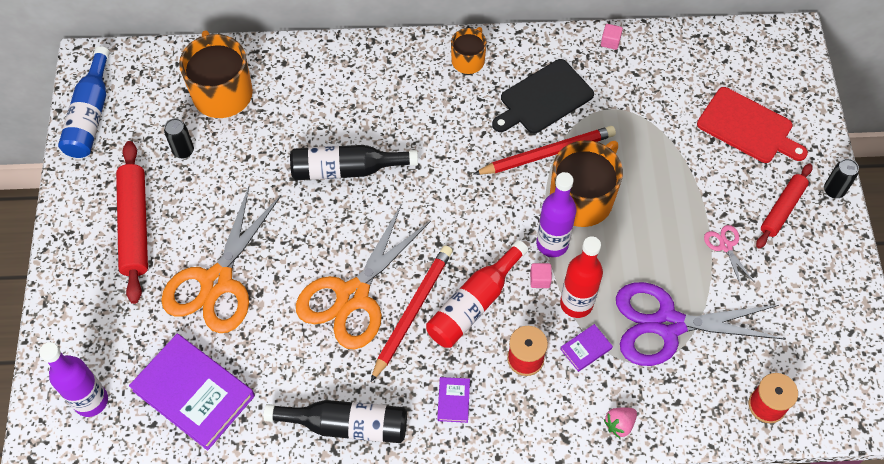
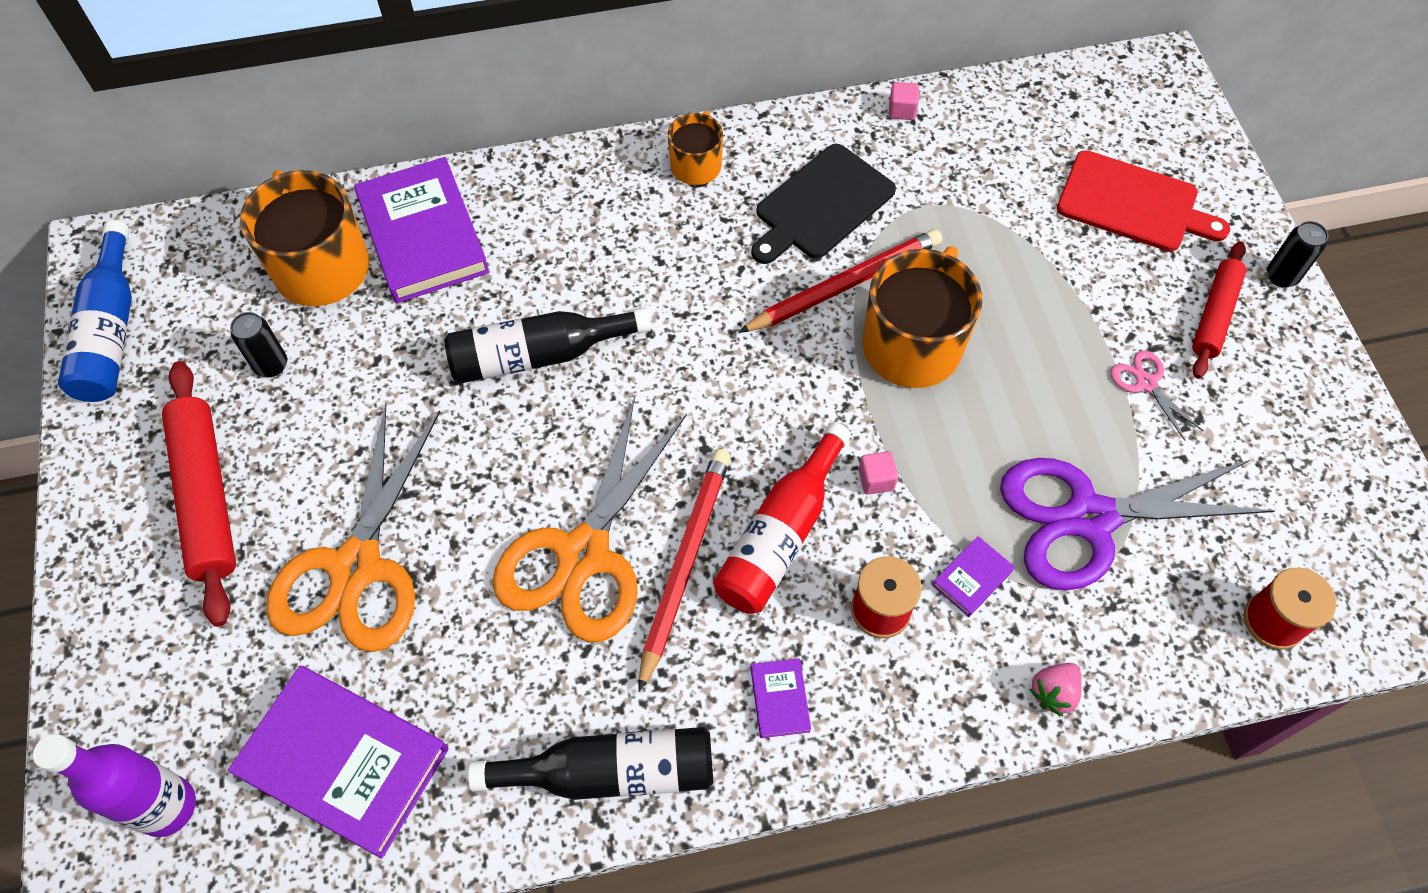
camera: 10 degrees left, 0 degrees up
(288, 82) = (423, 235): none -> purple book
(552, 244) = (882, 421): purple bottle -> none
(576, 303) = (941, 508): red bottle -> none

